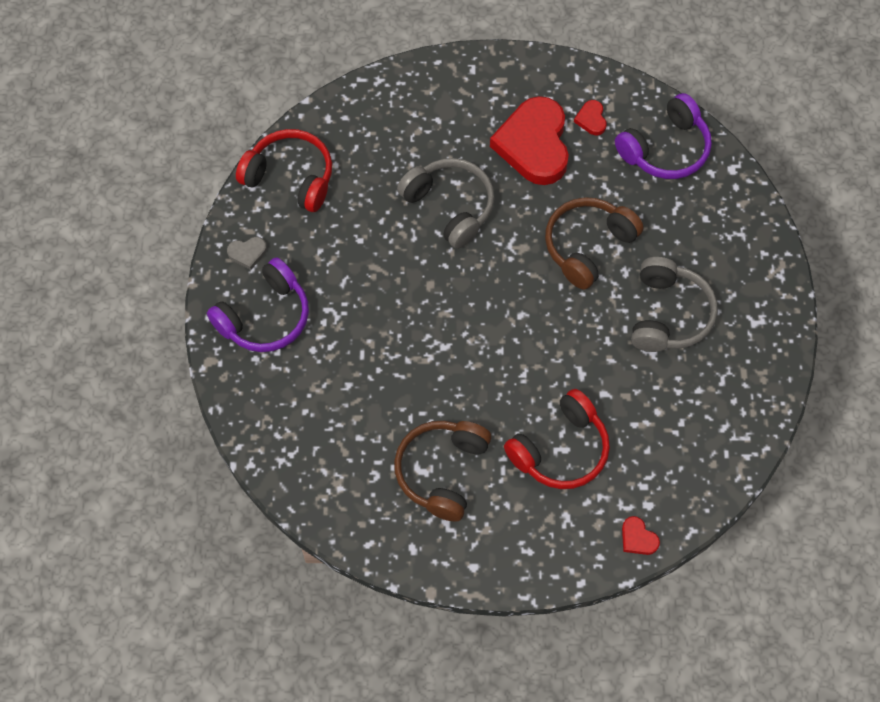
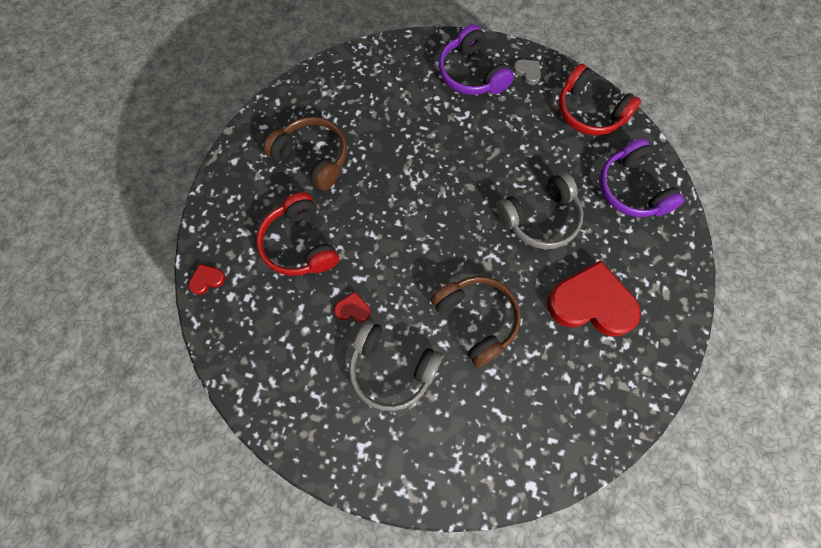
camera: 105 degrees right, 5 degrees up
(247, 253) = (527, 72): grey heart -> grey heart turned 135 degrees clockwise
(290, 177) = (590, 111): red headphones -> red headphones turned 90 degrees clockwise
(591, 119) = (611, 363): red heart -> red heart (353, 309)
(665, 149) = (566, 425): purple headphones -> purple headphones (632, 189)

